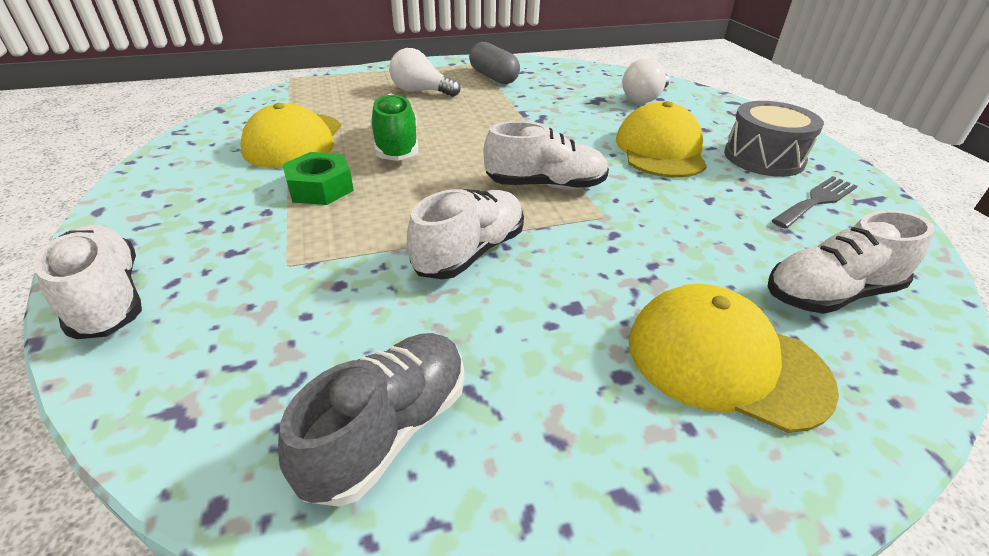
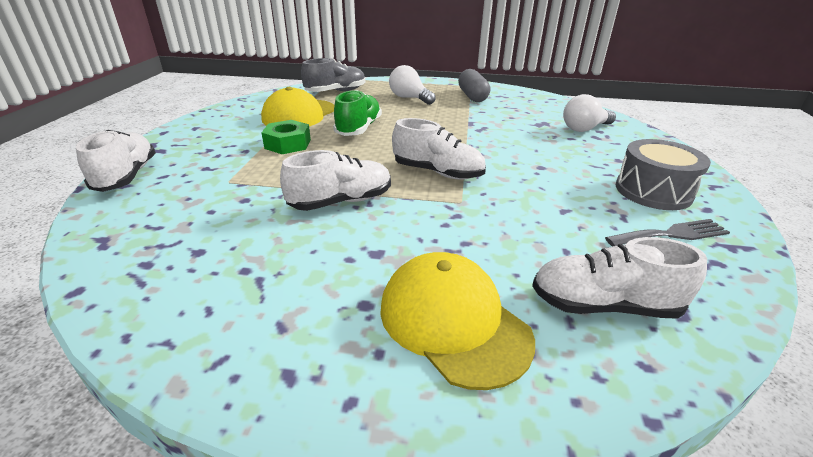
camera: 25 degrees right, 5 degrees down
(389, 430) = (192, 285): grey shoe -> grey shoe (336, 92)
(660, 150) = (559, 167): yellow cap -> none

